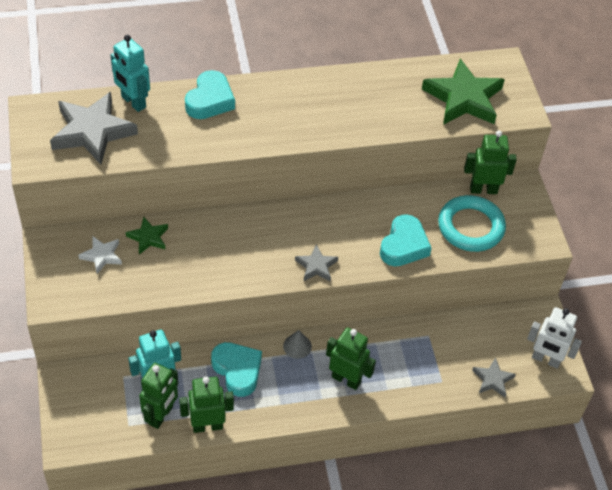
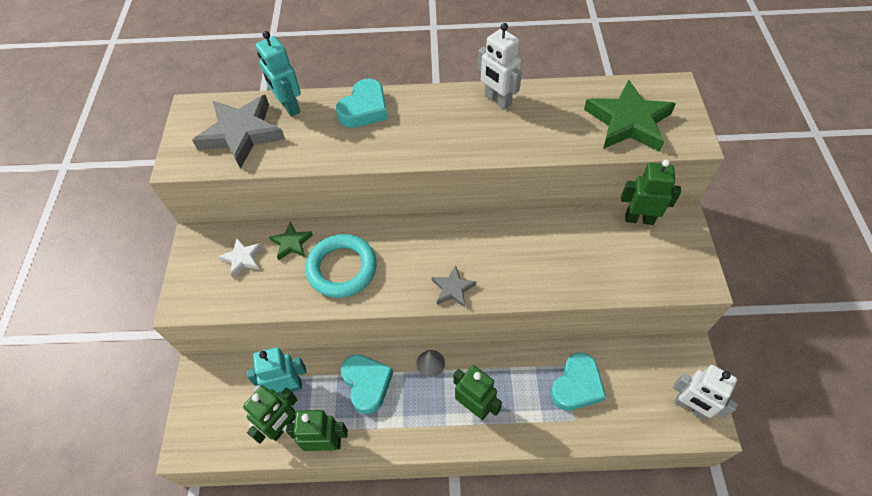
camera: 15 degrees right, 5 degrees up
(338, 84) = (497, 100): none -> white robot
(404, 245) = (548, 274): turquoise heart -> turquoise heart (576, 385)
(470, 227) = (622, 259): turquoise ring -> turquoise ring (342, 268)
(493, 379) = (629, 424): grey star -> none

